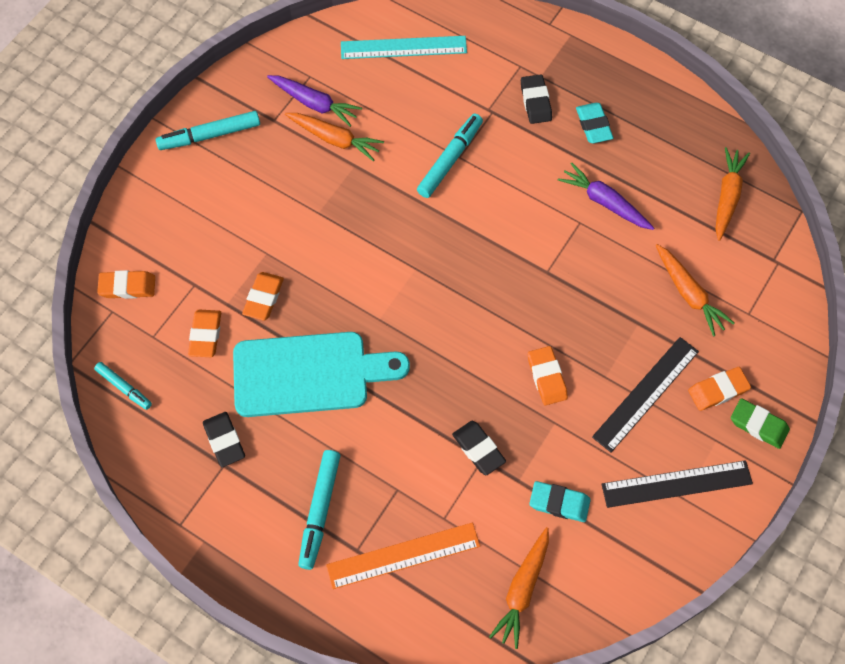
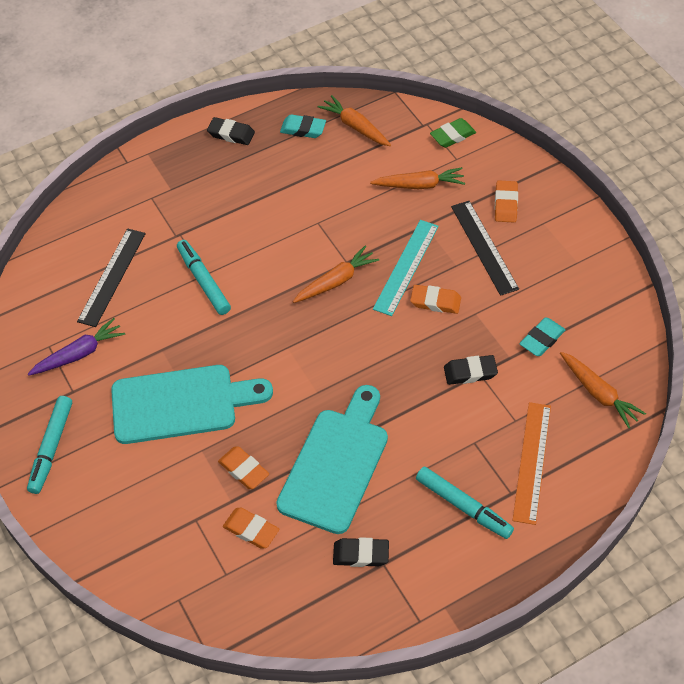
camera: 60 degrees left, 10 degrees down
(124, 387) = (262, 618): turquoise marker -> none
(127, 287) = (162, 576): orange eraser -> none
(306, 212) = (181, 404): none -> turquoise cutting board
(334, 139) = (125, 353): orange carrot -> orange carrot (336, 281)
(403, 47) = (73, 267): turquoise ruler -> turquoise ruler (406, 267)
(535, 102) = (191, 202): black eraser -> black eraser (231, 134)
(593, 125) = (239, 176): turquoise eraser -> turquoise eraser (303, 129)
(604, 202) = (311, 200): purple carrot -> none
(676, 484) = (564, 261): black ruler -> black ruler (112, 277)
(758, 425) = (545, 194): green eraser -> green eraser (452, 136)

